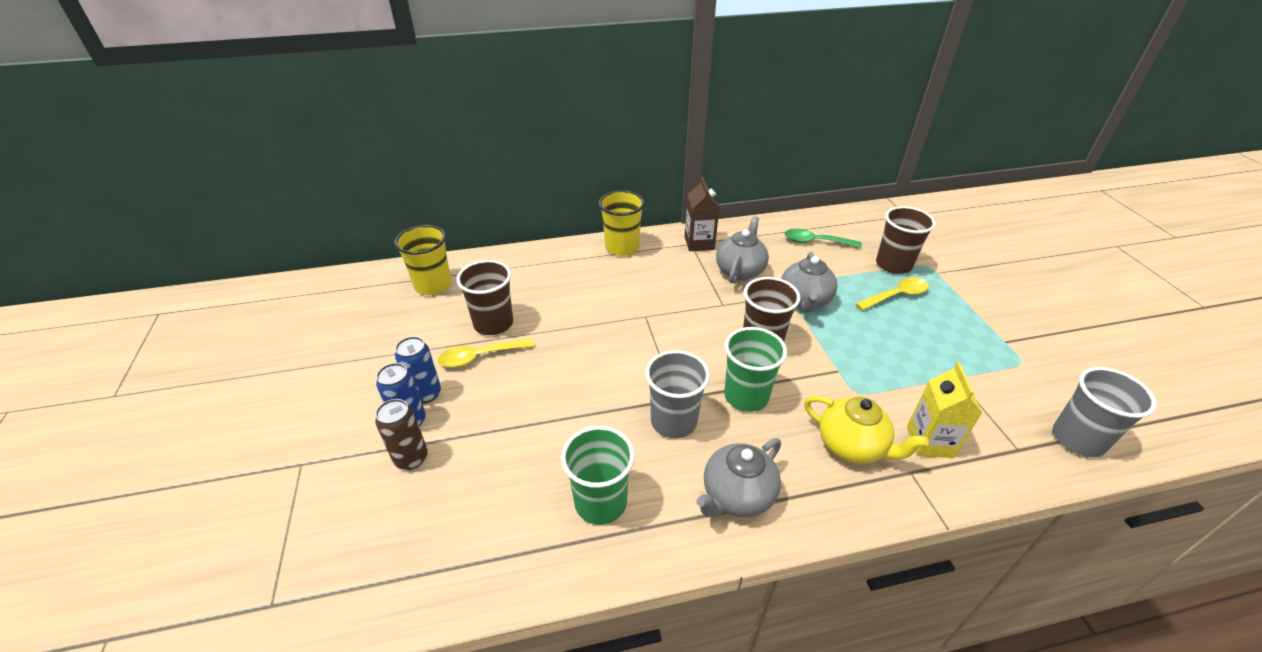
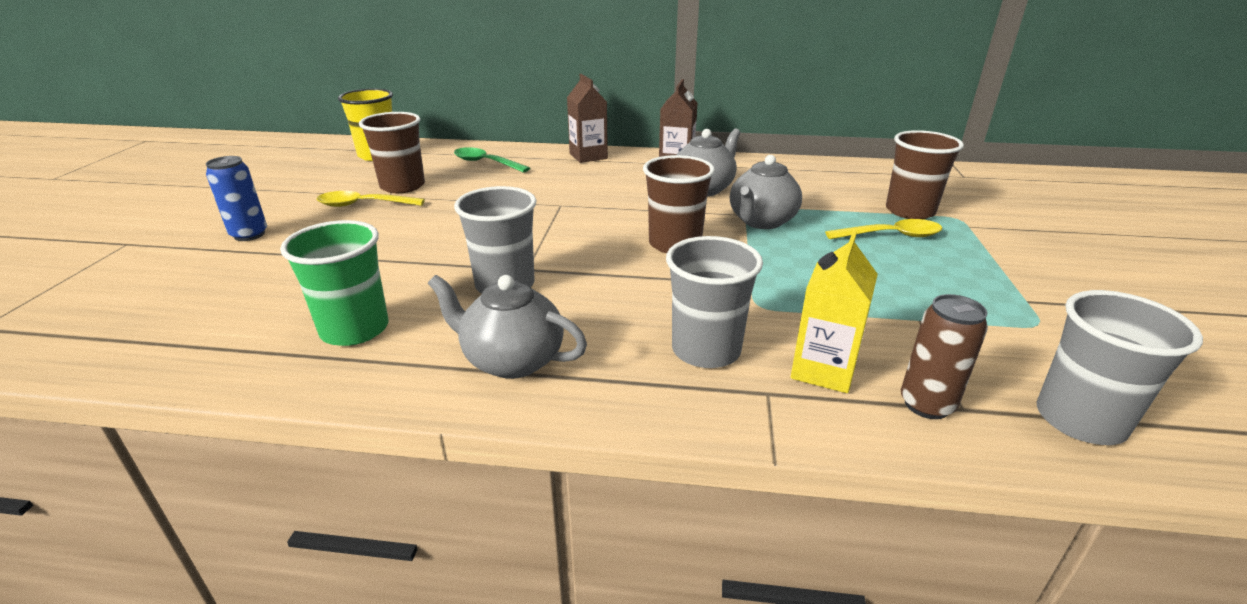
camera: 20 degrees right, 10 degrees down
(411, 458) = (219, 258): brown can -> brown can (926, 404)
(426, 394) = (286, 220): blue can -> none
(622, 247) = (588, 156): yellow cup -> brown carton
(737, 496) = (512, 360): grey teapot -> grey teapot turned 45 degrees clockwise
(746, 396) = (611, 282): green cup -> none
(815, 242) = (820, 180): green spoon -> green spoon (486, 163)
(852, 446) = (706, 350): yellow teapot -> grey cup

